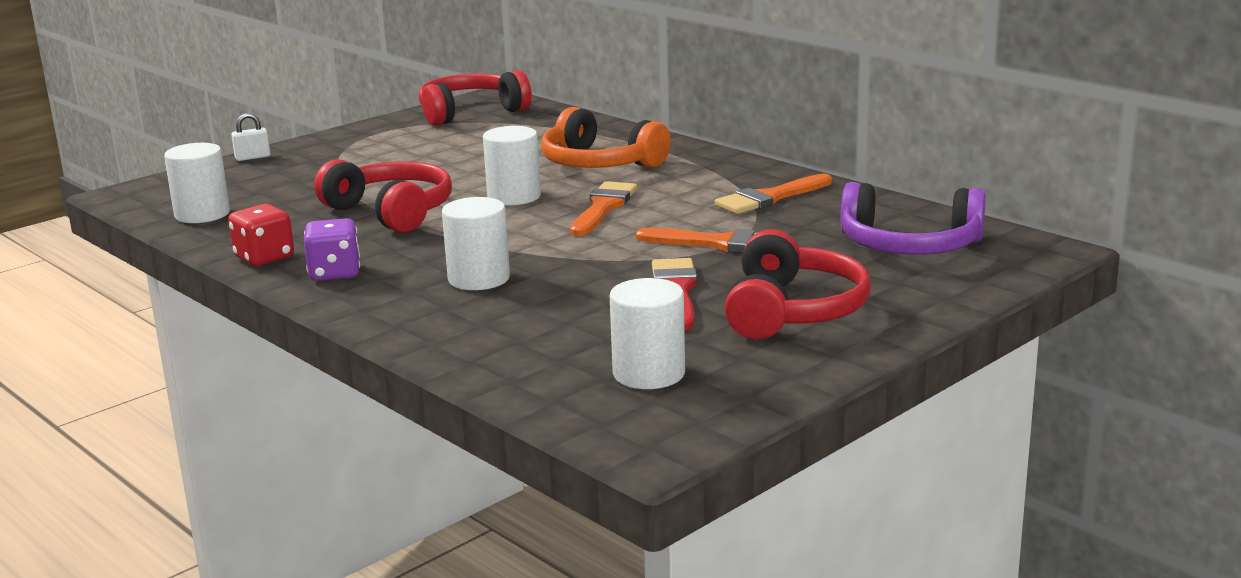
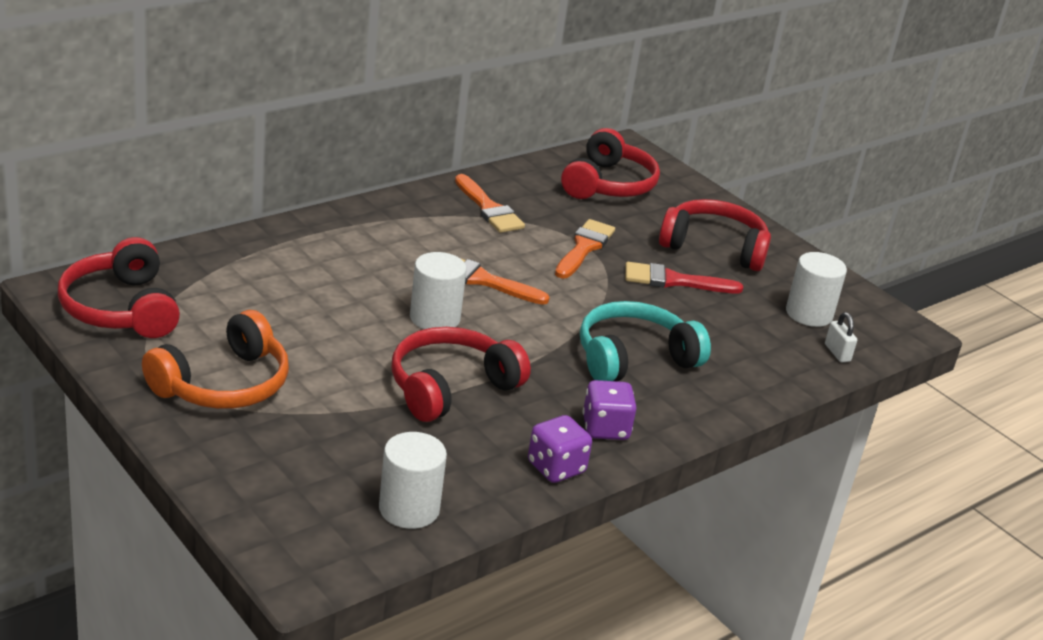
camera: 90 degrees left, 10 degrees up
(252, 157) = (206, 471): white padlock -> white padlock (837, 353)
(264, 258) = (556, 468): red dice -> purple dice
(479, 279) = (633, 358): white cylinder -> turquoise headphones
(599, 164) = (358, 263): orange headphones -> orange headphones (223, 384)
(909, 246) = (608, 184): purple headphones -> red headphones

